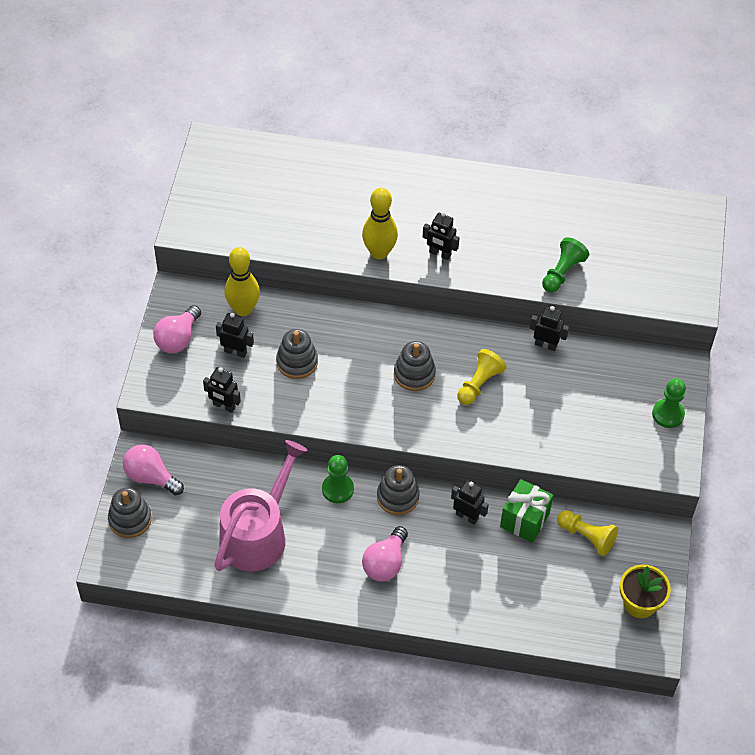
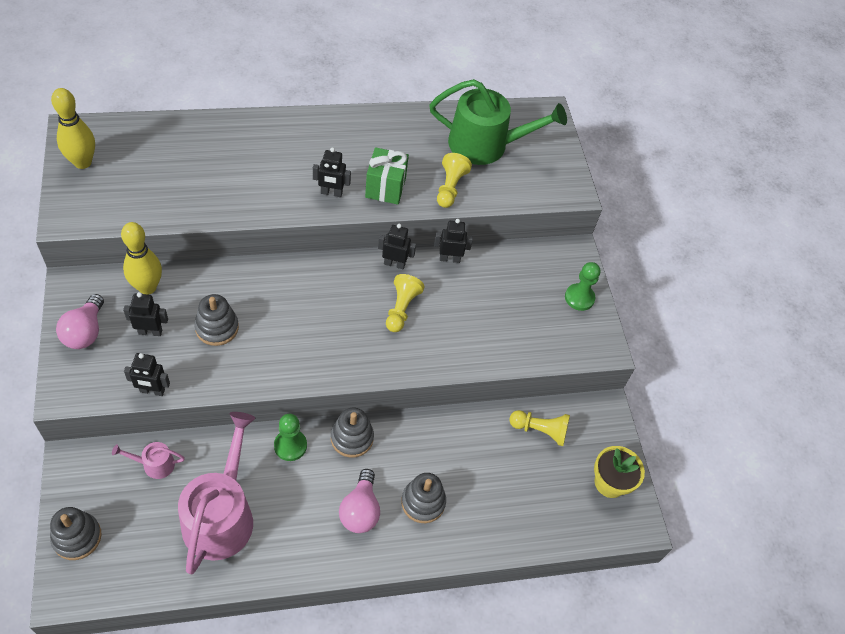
camera: 25 degrees left, 0 degrees up
(151, 477) = (90, 484): pink light bulb -> none
(210, 474) = (154, 464): none -> pink watering can
(379, 252) = (272, 203): yellow bowling pin -> yellow bowling pin (82, 162)
(414, 374) = (337, 313): grey stacking toy -> grey stacking toy (423, 502)
(467, 516) = (424, 440): black robot -> black robot (394, 264)
(524, 520) = (478, 429): green gift -> green gift (385, 188)
(562, 272) = (450, 188): green pawn -> yellow pawn
(616, 234) = (485, 145): none -> green watering can

